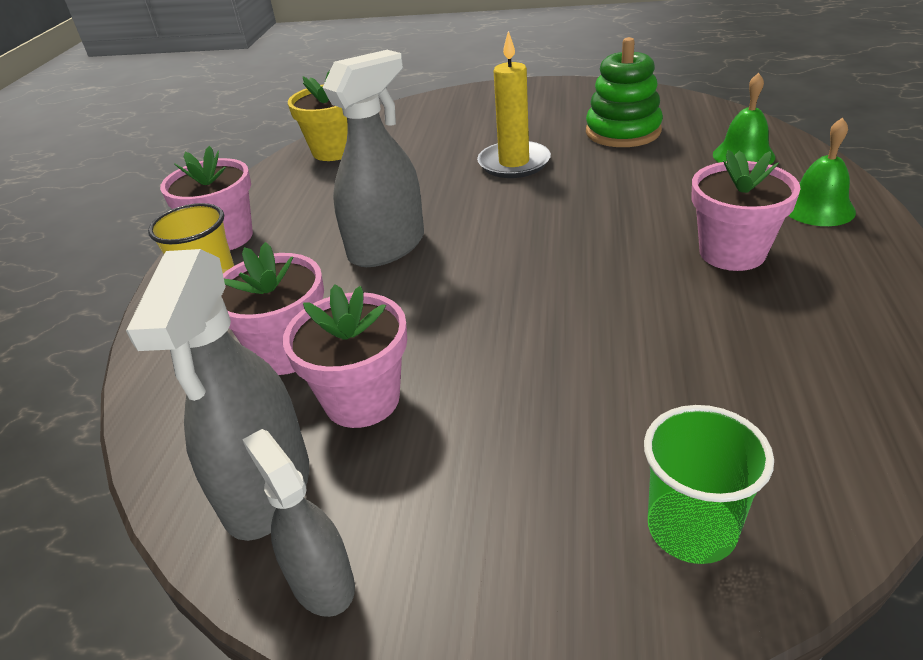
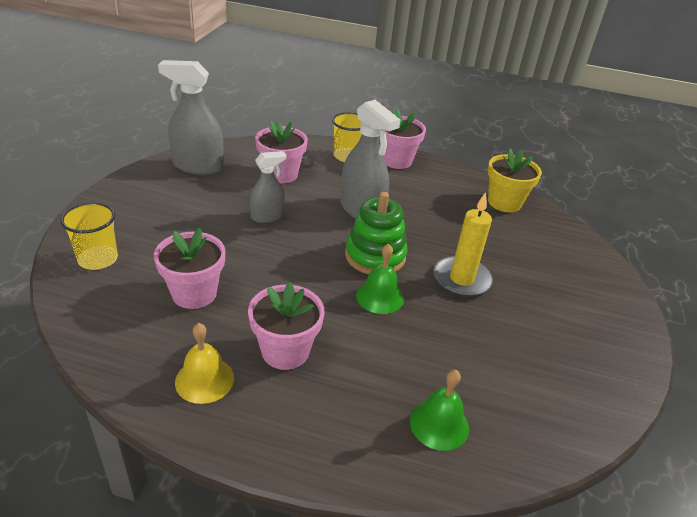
camera: 90 degrees right, 0 degrees up
(322, 581) = (146, 174): grey spray bottle -> grey spray bottle (267, 216)
(362, 400) = (233, 190): pink flower pot -> pink flower pot (194, 293)
(623, 132) = (510, 357): green stacking toy -> green stacking toy (375, 256)
(691, 528) = (98, 259): green cup -> yellow cup
(818, 208) = (323, 431): green bell -> green bell (380, 296)
(837, 300) = (204, 380): none -> yellow bell

